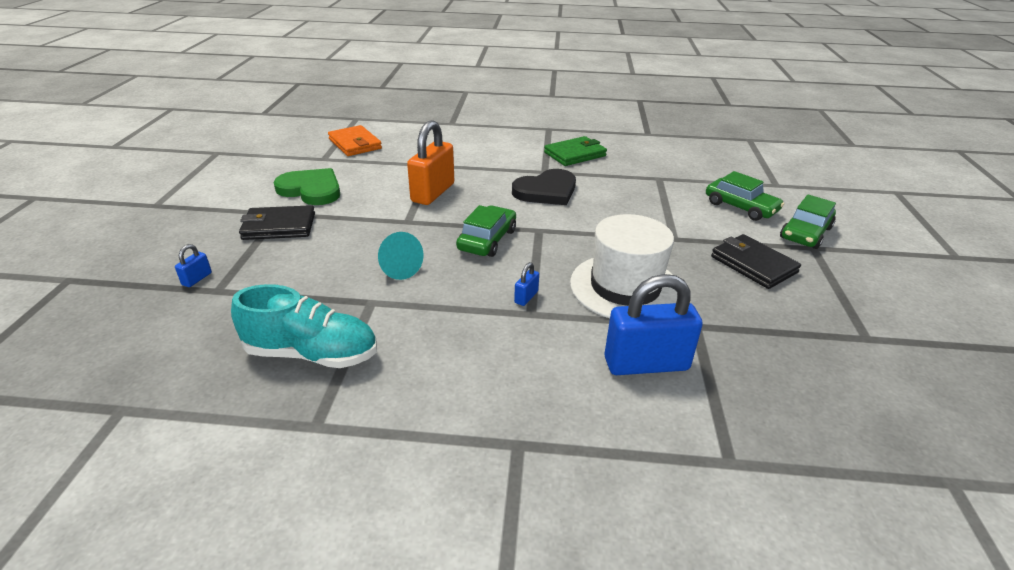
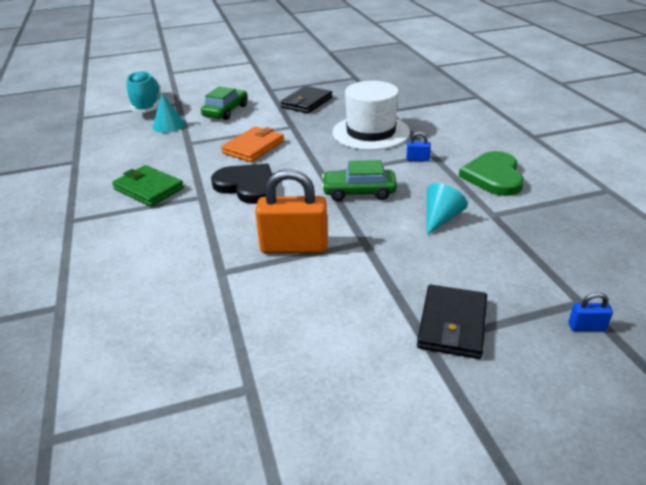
camera: 110 degrees left, 0 degrees up
(279, 226) = (452, 324): black wallet -> black wallet turned 45 degrees clockwise
(311, 190) = (352, 346): green heart -> green heart (493, 176)
(312, 354) = (569, 215): turquoise shoe -> turquoise shoe (147, 105)
(355, 144) = (178, 378): orange wallet -> orange wallet (254, 147)
(646, 364) = (437, 118): blue padlock -> none
(709, 174) = (168, 125): none -> turquoise cone
(805, 233) = (252, 92): green car -> none

